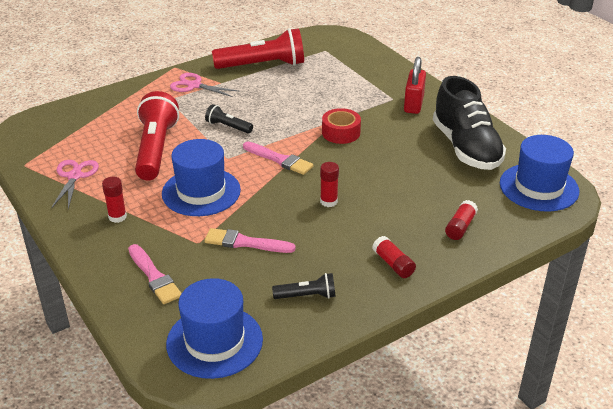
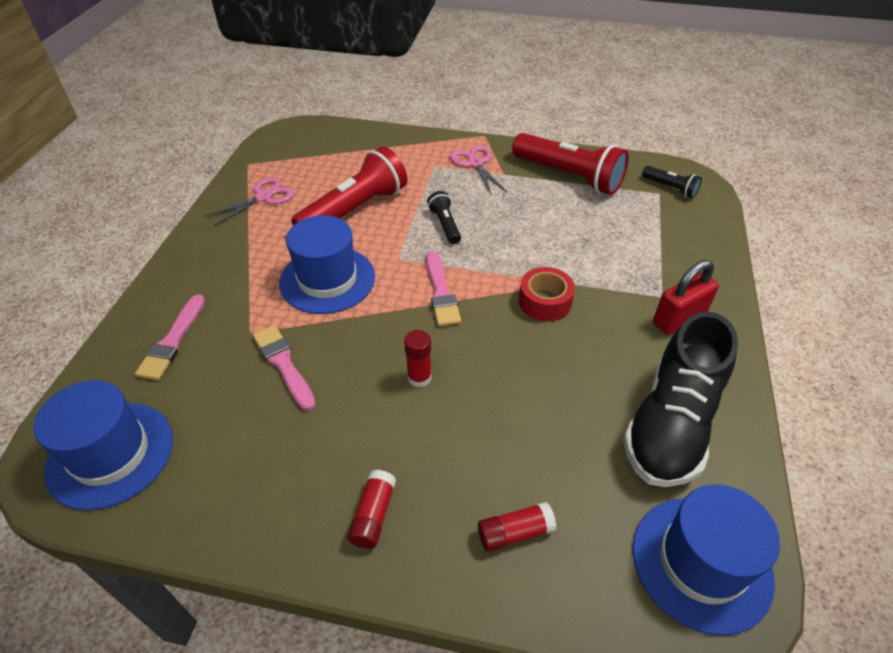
camera: 45 degrees right, 10 degrees up
(117, 217) = (235, 258): red glue stick -> none
(306, 296) = (244, 476): black flashlight -> black flashlight (670, 188)

